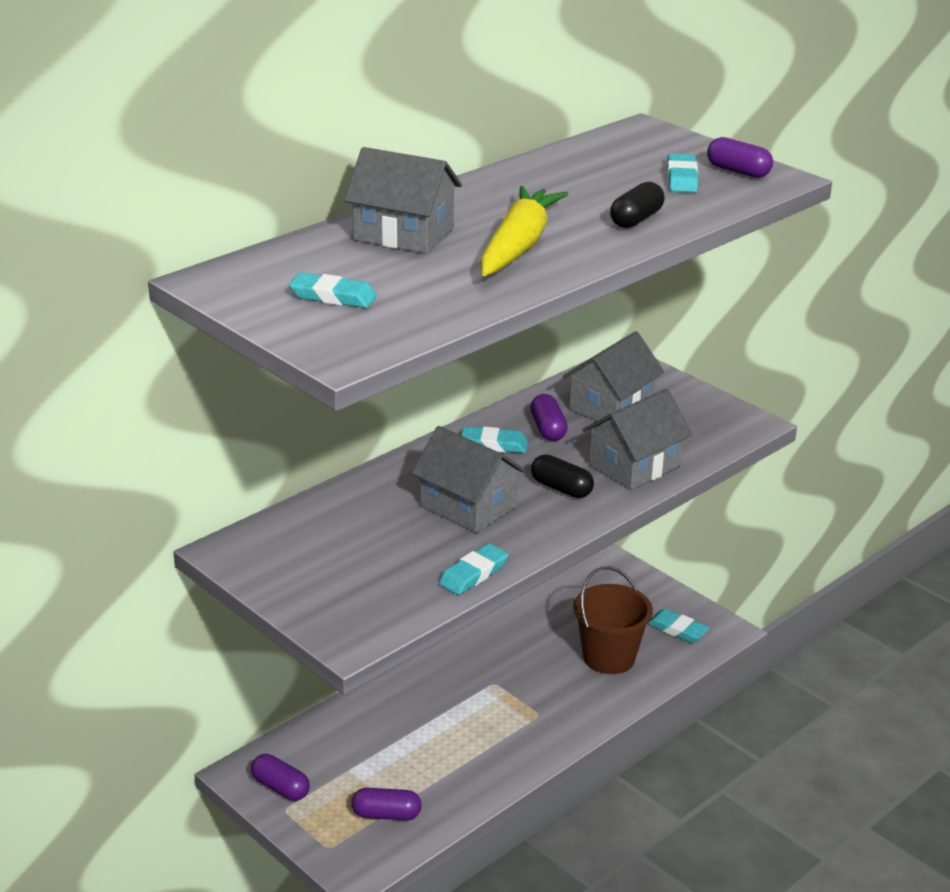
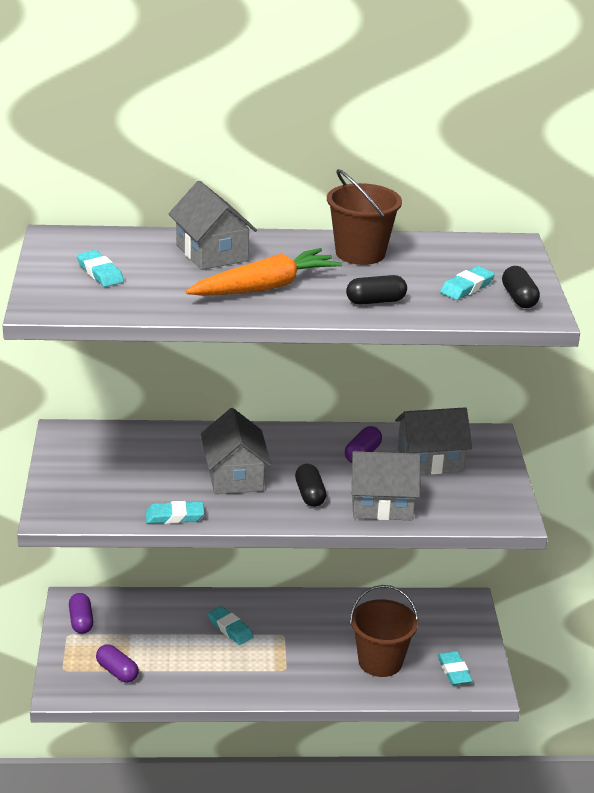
camera: 40 degrees right, 0 degrees up
(494, 444) = (311, 447): turquoise eraser -> turquoise eraser (230, 628)
(518, 246) = (264, 287): yellow carrot -> orange carrot
(537, 183) = (360, 253): none -> brown bucket
(738, 171) = (519, 298): purple capsule -> black capsule

